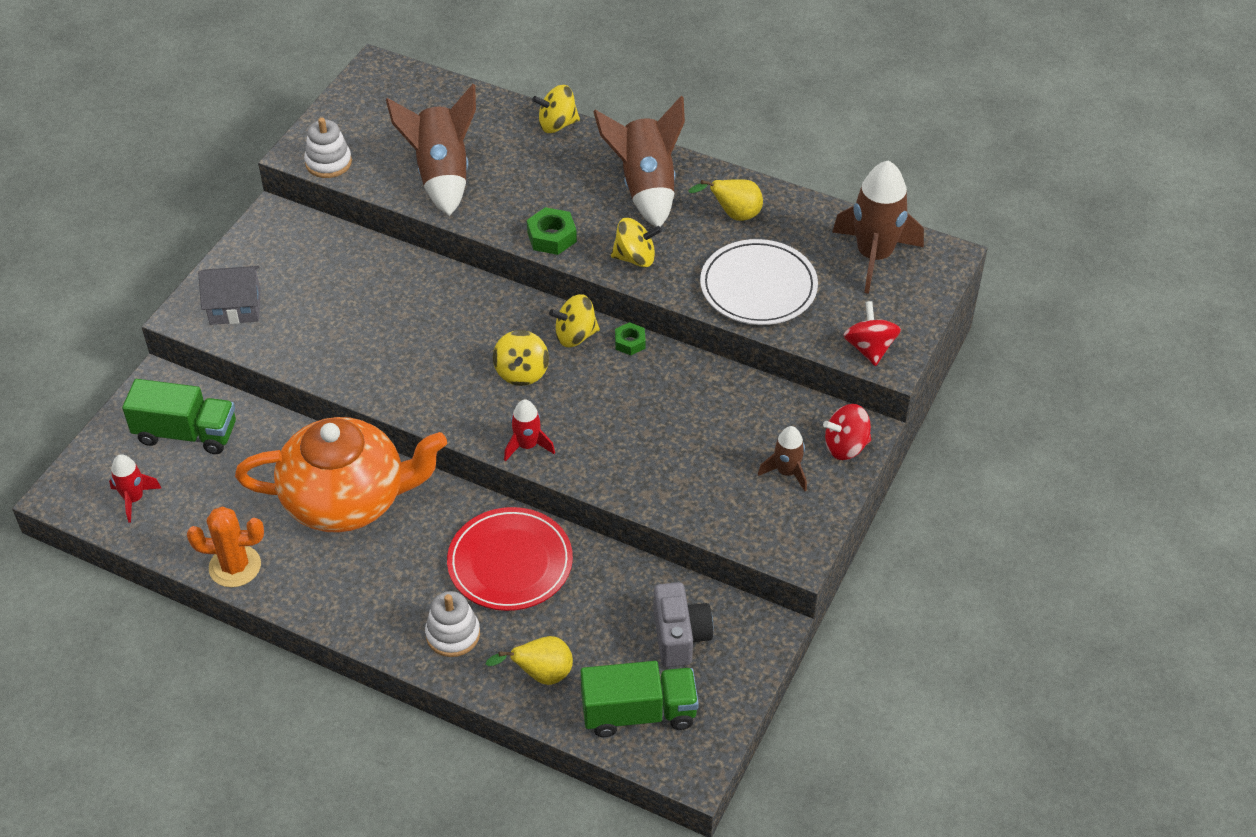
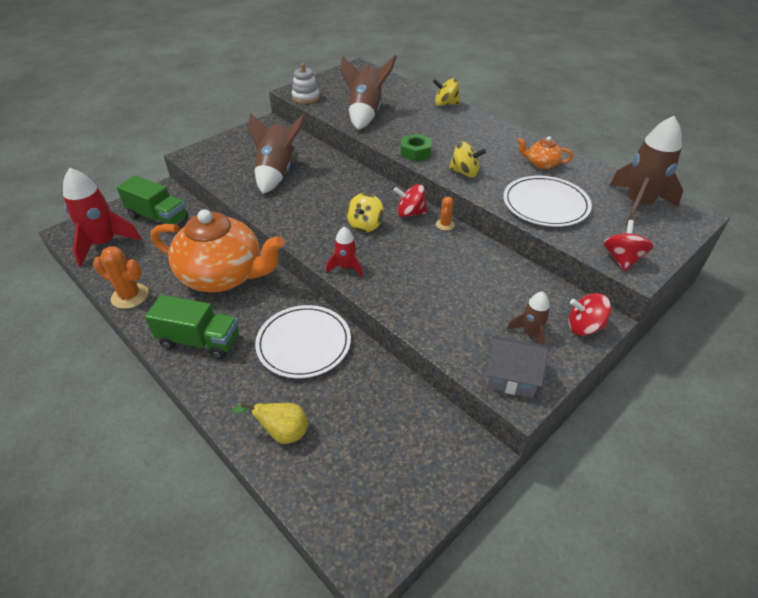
camera: 20 degrees right, 5 degrees down
(134, 499) = (104, 243): red rocket -> red rocket, size x1.92
(235, 307) = (219, 157): grey house -> grey house (511, 377)
(453, 634) = (236, 382): white stacking toy -> none
(510, 562) = (304, 343): red plate -> white plate
(575, 336) = (410, 213): yellow spinning top -> red spinning top
(630, 342) = (445, 224): green nut -> orange cactus
(639, 713) = (343, 491): green truck -> green truck (199, 341)
(646, 187) = (487, 140): brown rocket -> brown rocket (277, 172)
(680, 636) = (403, 436): grey camera -> none
(734, 215) = (541, 164): yellow pear -> orange teapot

